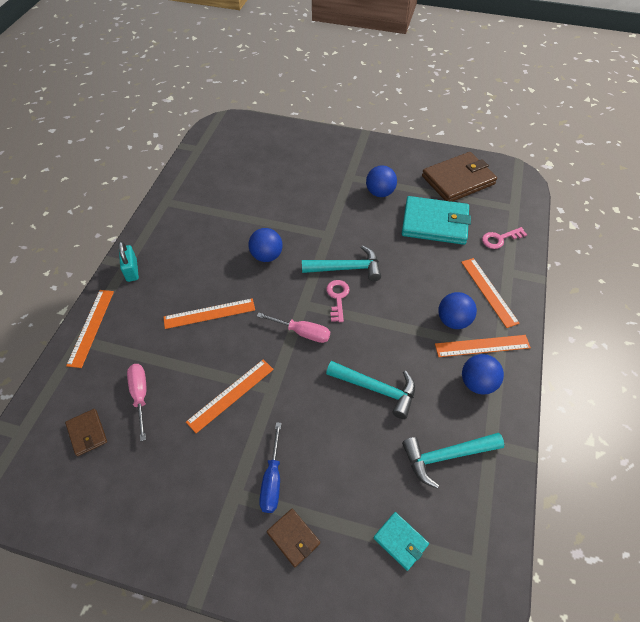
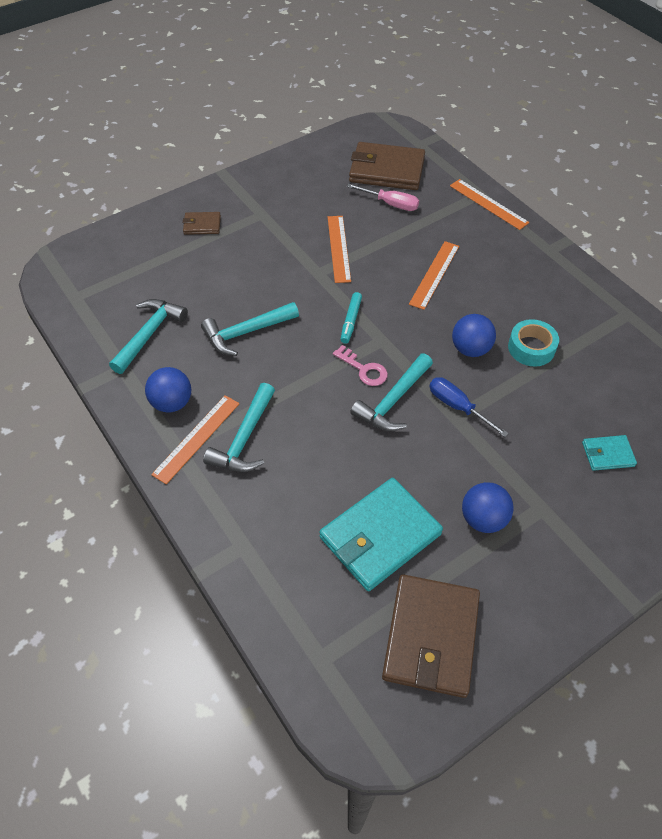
camera: 130 degrees right, 0 degrees up
(87, 433) = (386, 170): brown wallet -> brown wallet, size x2.07
(132, 270) = (537, 250): turquoise padlock -> none
(238, 229) = (531, 348): none -> turquoise tape
(272, 480) = (249, 235): blue screwdriver -> blue screwdriver (457, 406)
(303, 333) = (350, 321): pink screwdriver -> turquoise marker
(400, 541) = (135, 270): turquoise wallet -> turquoise wallet (607, 454)
(453, 321) = (244, 439): blue ball -> turquoise hammer
(489, 291) = (241, 501): orange ruler -> none
(500, 239) = (291, 585): pink key -> none

